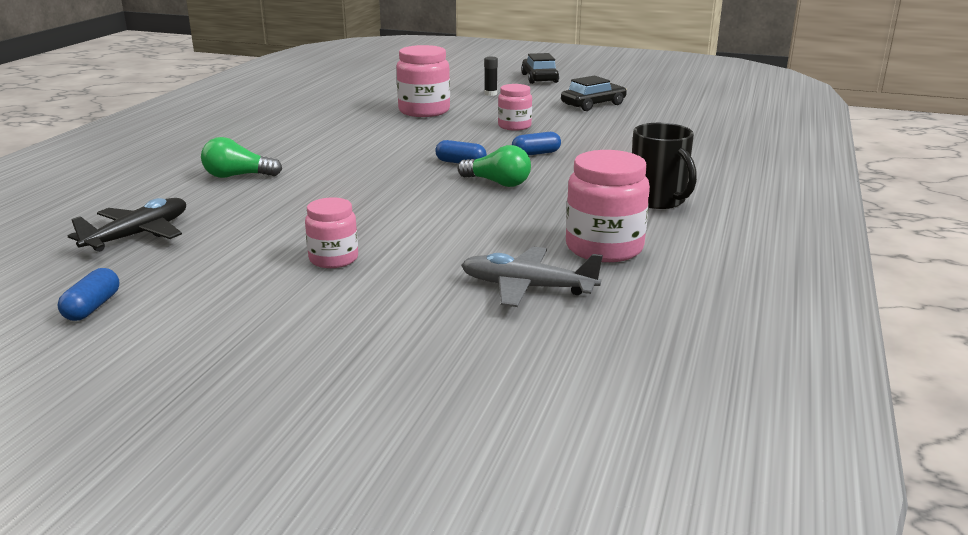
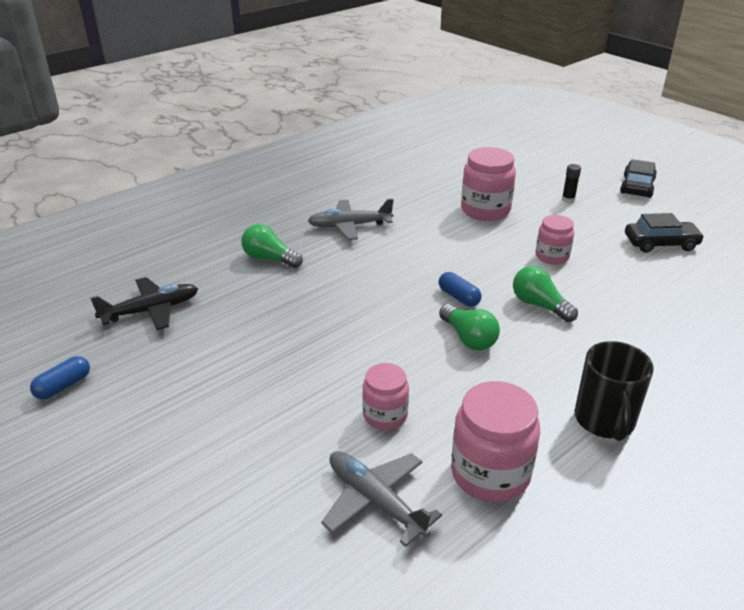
camera: 30 degrees right, 10 degrees up
(300, 141) = (350, 226): none -> grey plane
(333, 259) = (256, 395): pink jar -> pink jar (385, 415)
(536, 153) = (539, 305): blue capsule -> green light bulb

